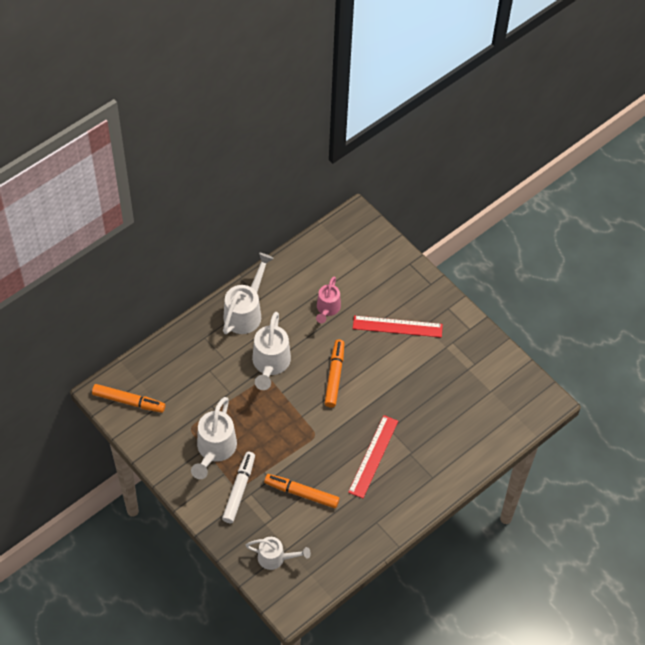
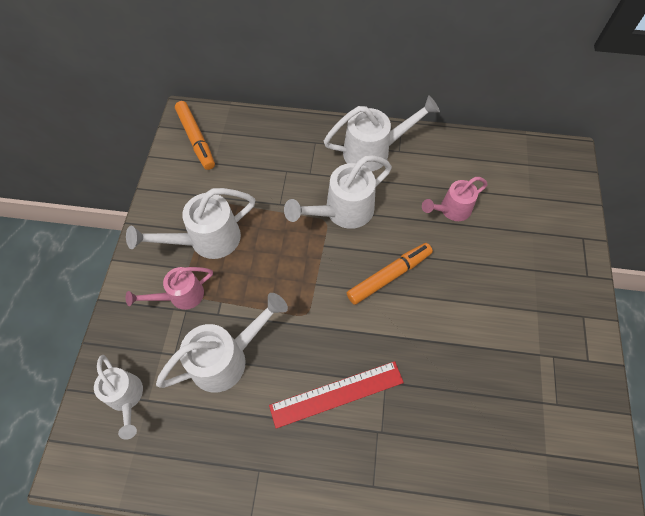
camera: 50 degrees right, 5 degrees up
(239, 490) = (180, 296): white marker -> pink watering can
(301, 493) = (227, 358): orange marker -> white watering can
(397, 326) = (506, 286): red ruler -> none

